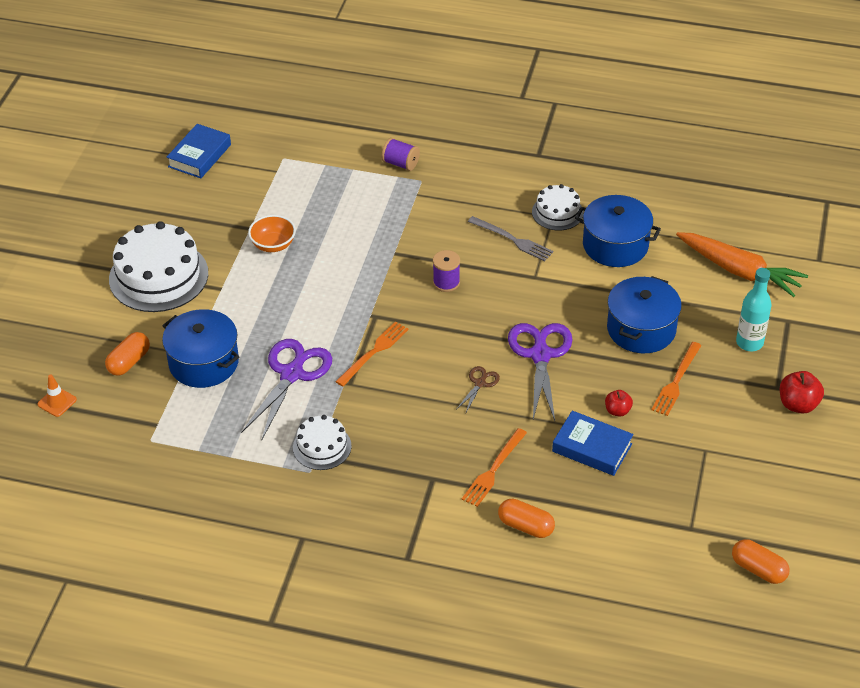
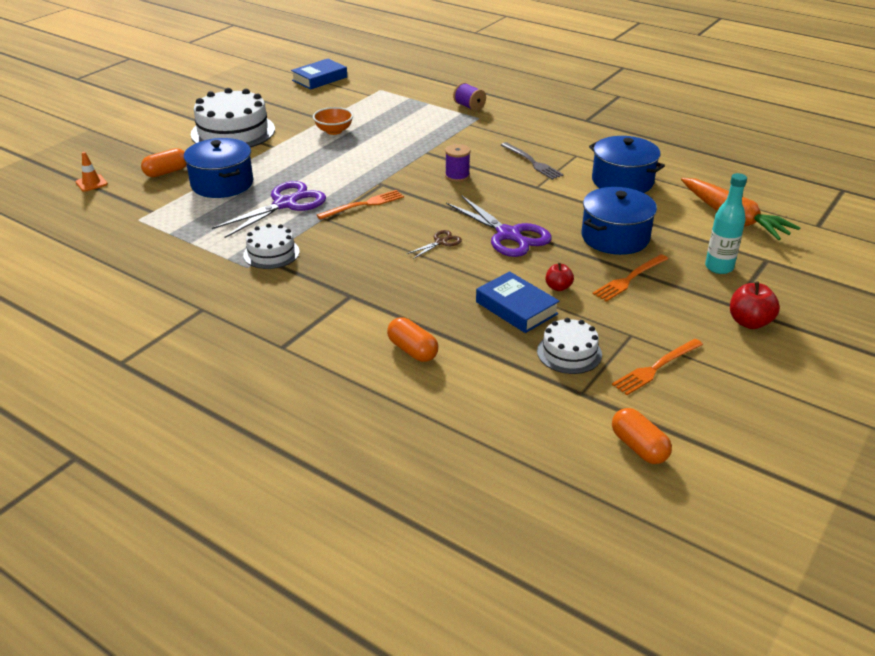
camera: 20 degrees right, 10 degrees down
(493, 470) = (411, 302): orange fork -> orange fork (656, 368)
(540, 354) = (509, 235): purple scissors -> purple scissors turned 120 degrees clockwise
(557, 212) = (582, 154): white cake -> white cake (569, 353)

